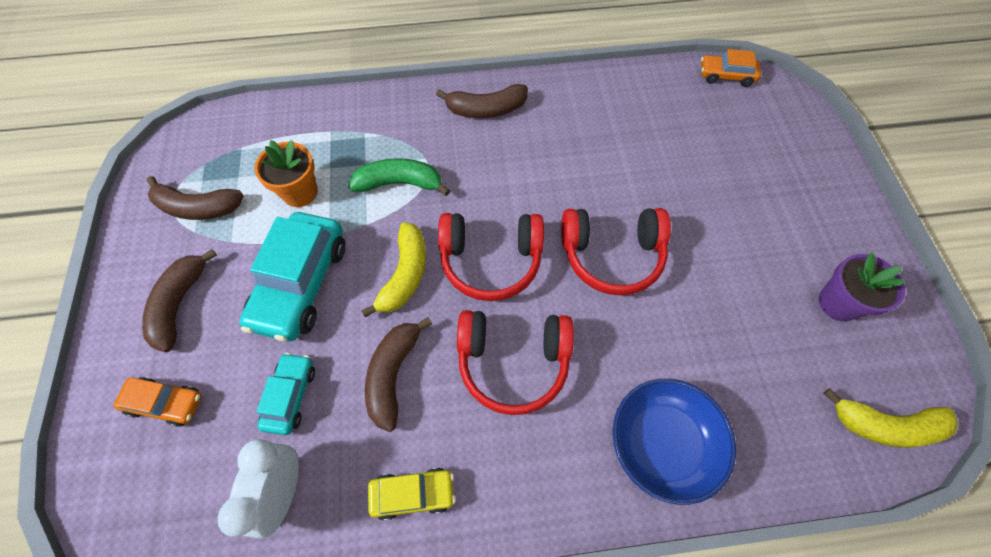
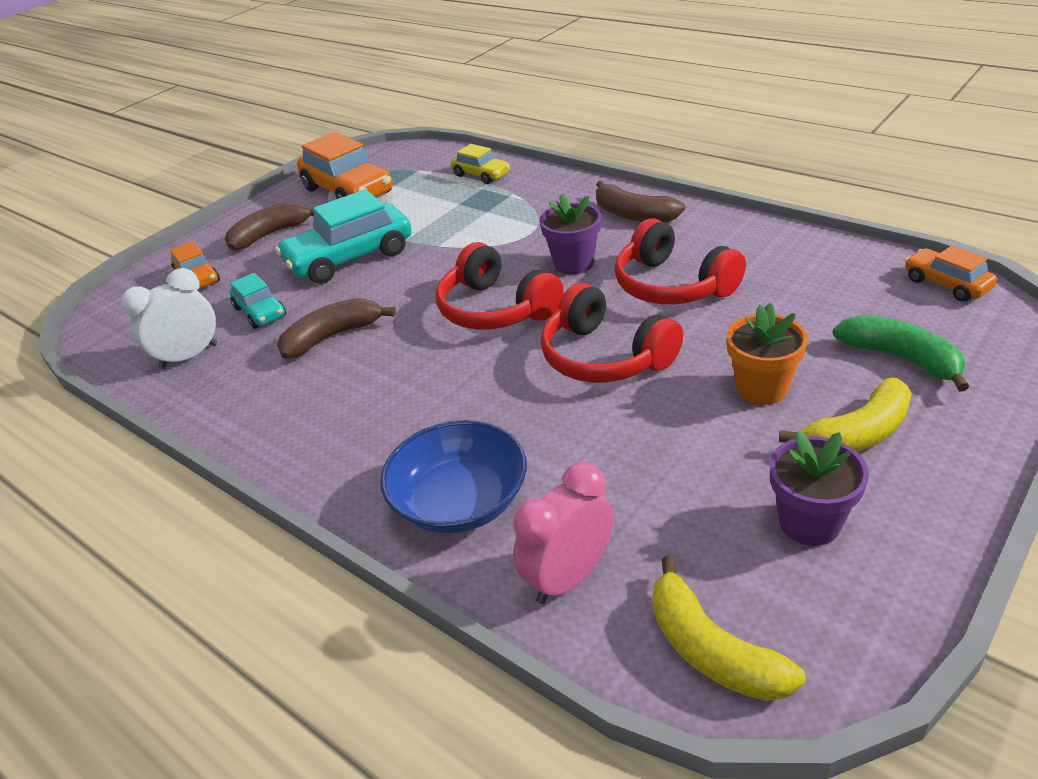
camera: 50 degrees right, 25 degrees down
(198, 207) = (348, 191): brown banana -> orange car
(290, 396) = (260, 312): turquoise car -> turquoise car turned 90 degrees clockwise
(300, 192) = (419, 209): orange flower pot -> orange flower pot (761, 388)
(399, 183) = (495, 232): green banana -> green banana (900, 358)
(405, 274) = (421, 286): yellow banana -> yellow banana (857, 434)
(413, 493) = (250, 407): yellow car -> yellow car (481, 175)
(496, 182) = (574, 263): none -> purple flower pot
(513, 362) = (421, 377): red headphones -> red headphones (672, 285)
(779, 443) = (568, 577): none -> pink clock

